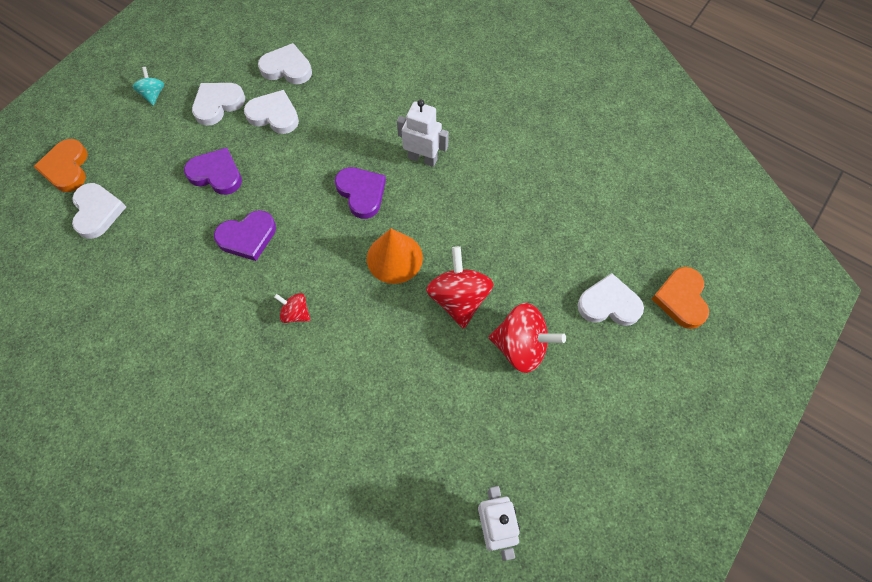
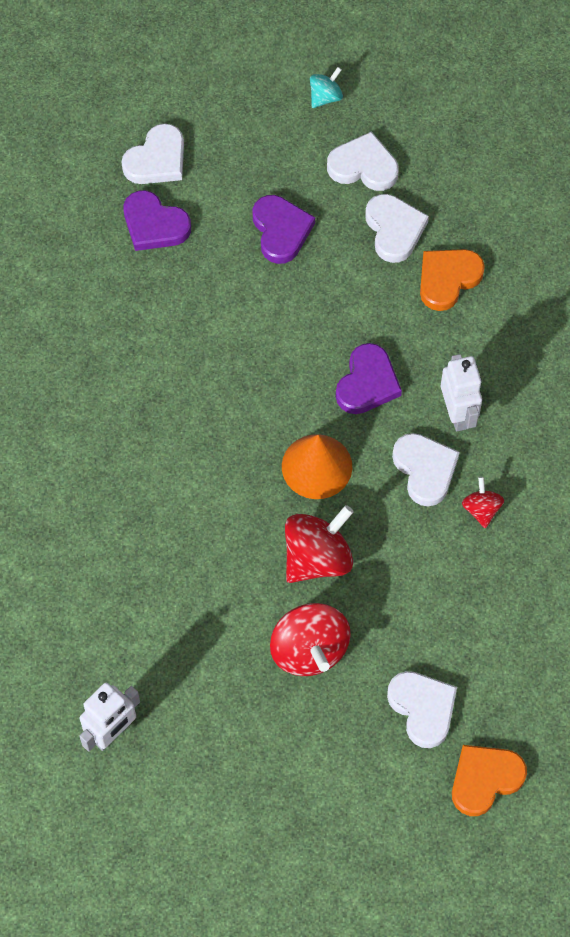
camera: 55 degrees right, 0 degrees up
(67, 168) = (180, 92): orange heart -> orange heart (448, 279)
(247, 237) = (234, 314): purple heart -> purple heart (154, 224)
(287, 68) = (464, 196): white heart -> white heart (425, 470)
(296, 313) = (188, 418): red spinning top -> red spinning top (481, 509)

